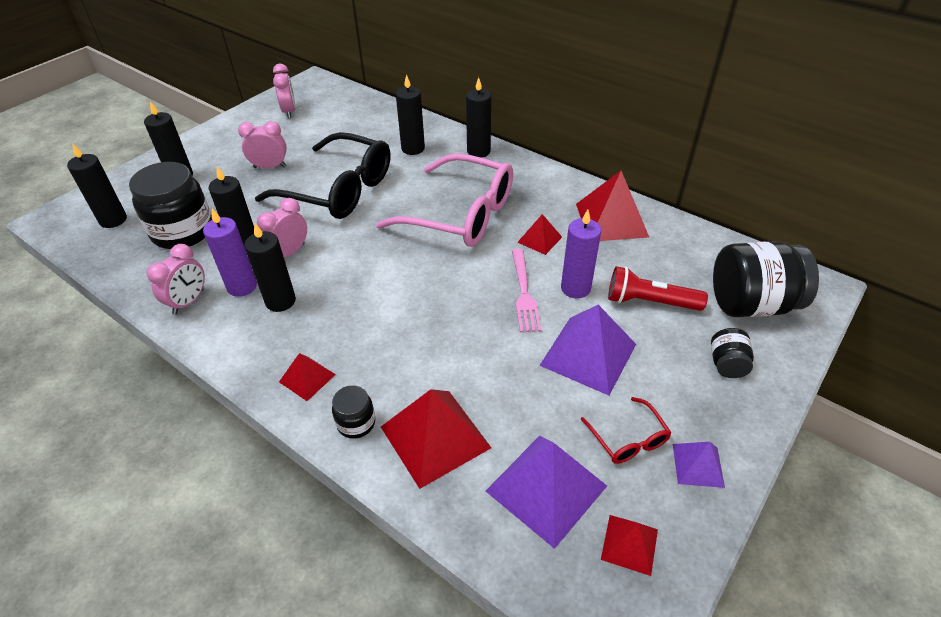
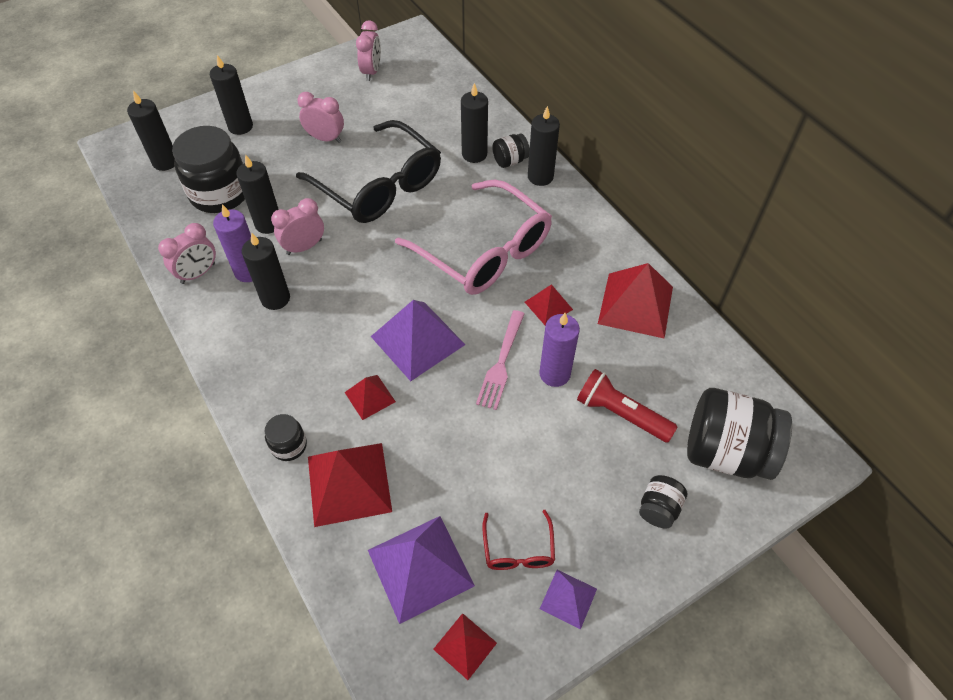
camera: 20 degrees right, 10 degrees up
(307, 378) = (267, 386): red pyramid -> red pyramid (370, 397)
(446, 146) = (510, 161): none -> black jar
(588, 354) = (528, 450): purple pyramid -> purple pyramid (417, 340)

